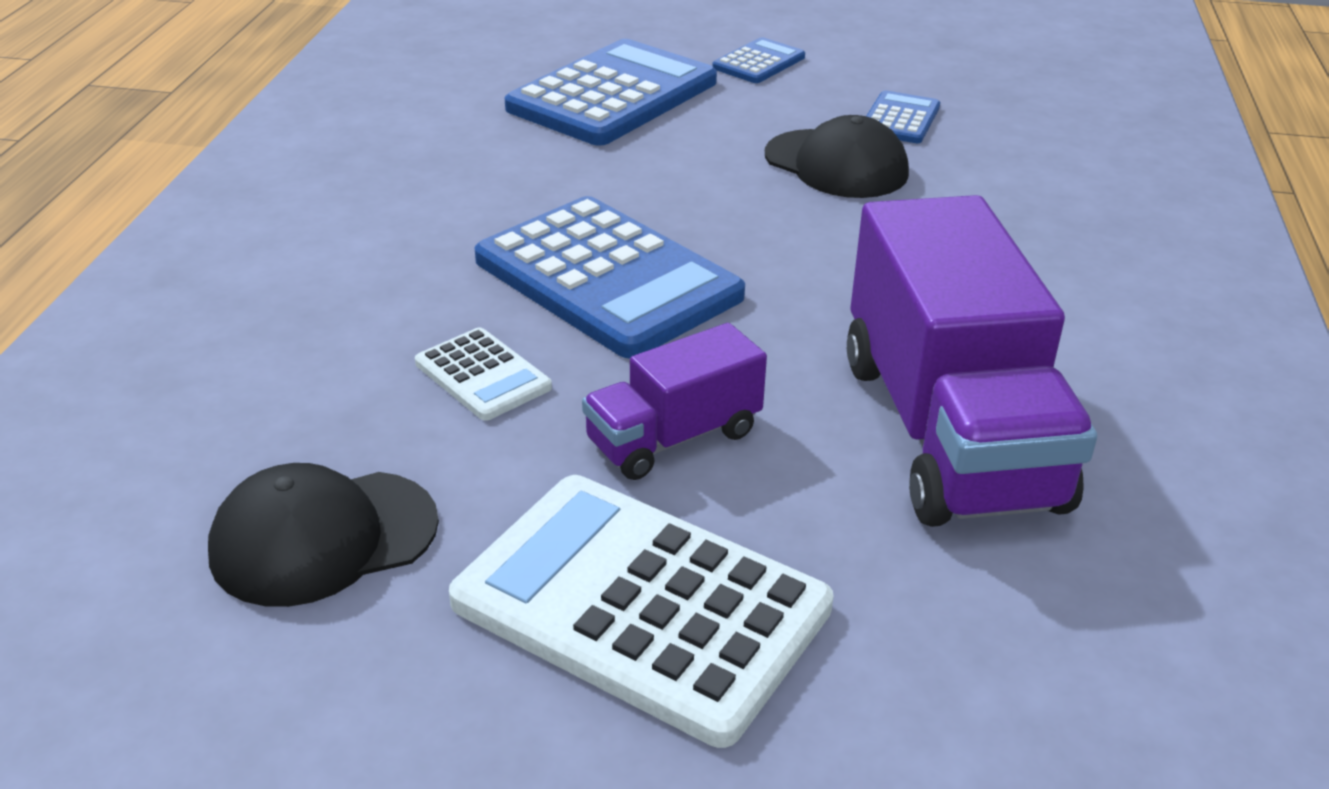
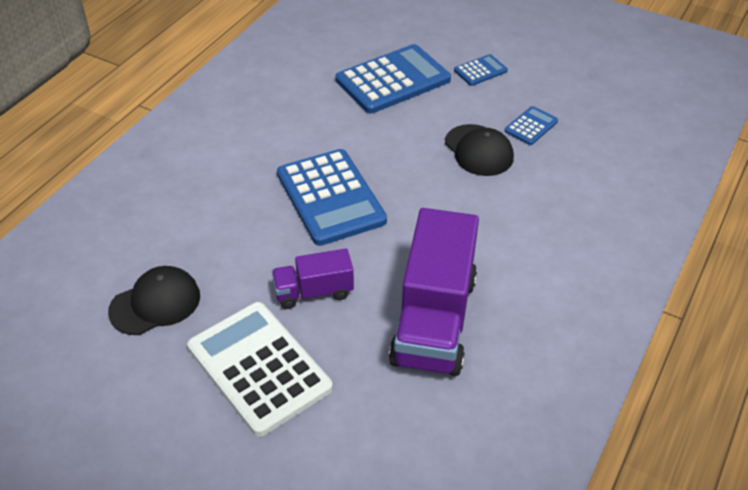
camera: 20 degrees right, 10 degrees up
(323, 538) = (155, 303): black cap -> black cap turned 150 degrees clockwise
(483, 375) = (251, 239): white calculator -> none

